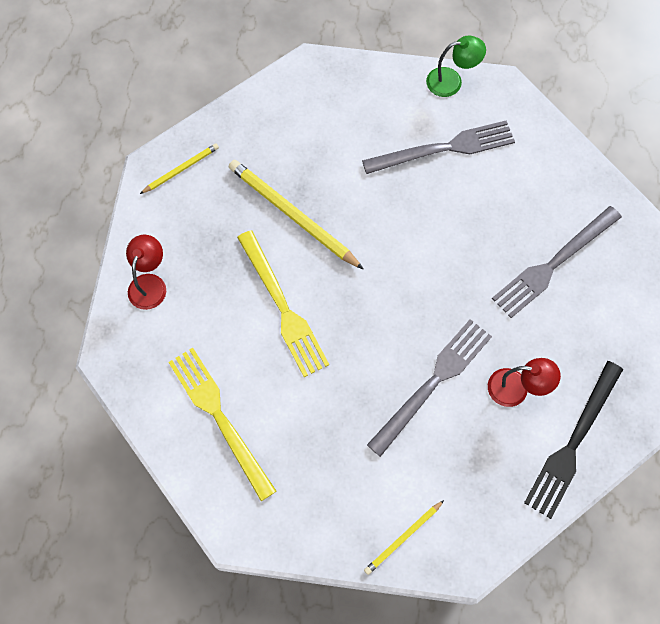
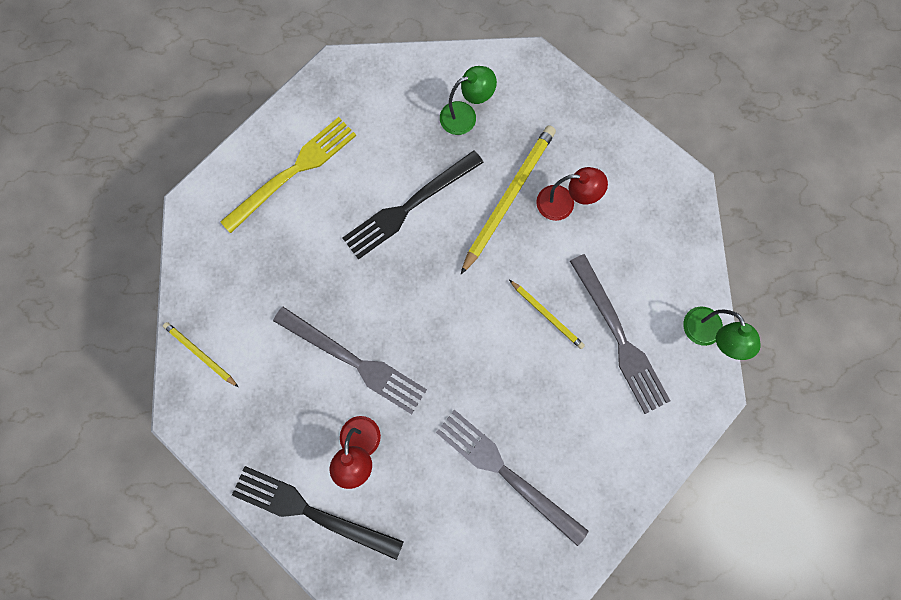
camera: 80 degrees right, 10 degrees up
(150, 283) = (413, 85): red lamp -> red lamp (563, 203)
(181, 169) = (536, 86): yellow pencil -> yellow pencil (547, 315)
(196, 239) = (465, 115): none -> green lamp
(282, 307) = (409, 206): yellow fork -> black fork

